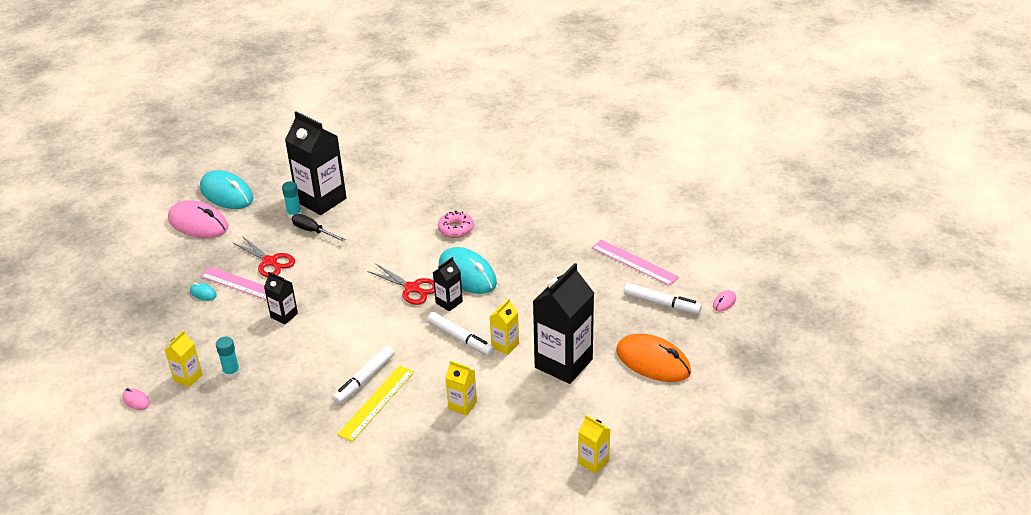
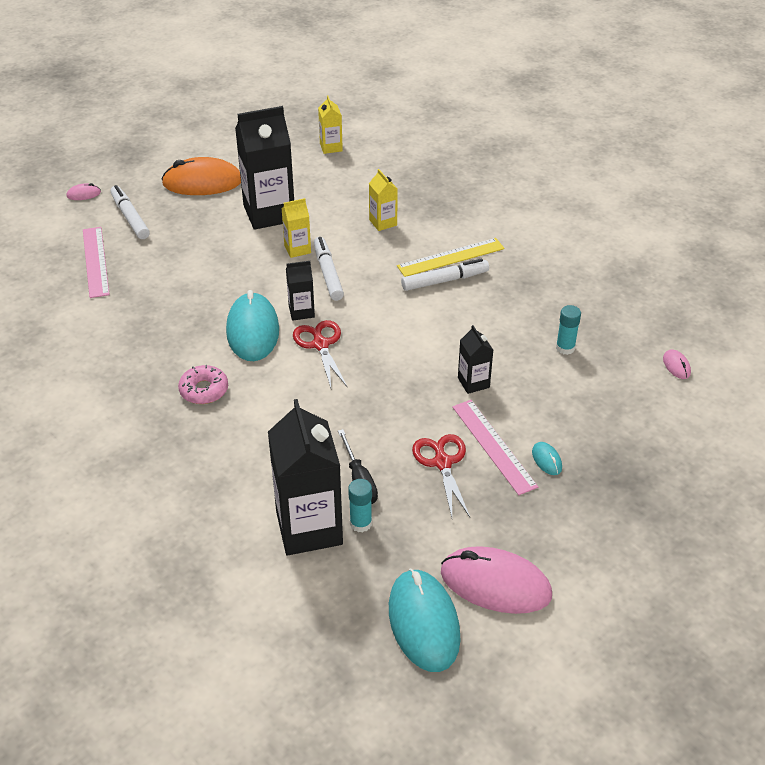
camera: 145 degrees left, 5 degrees up
(188, 377) = (612, 364): yellow carton -> none
(198, 223) = (495, 584): pink mouse -> pink mouse turned 45 degrees counterclockwise
(653, 361) = (202, 182): orange mouse -> orange mouse turned 75 degrees counterclockwise

